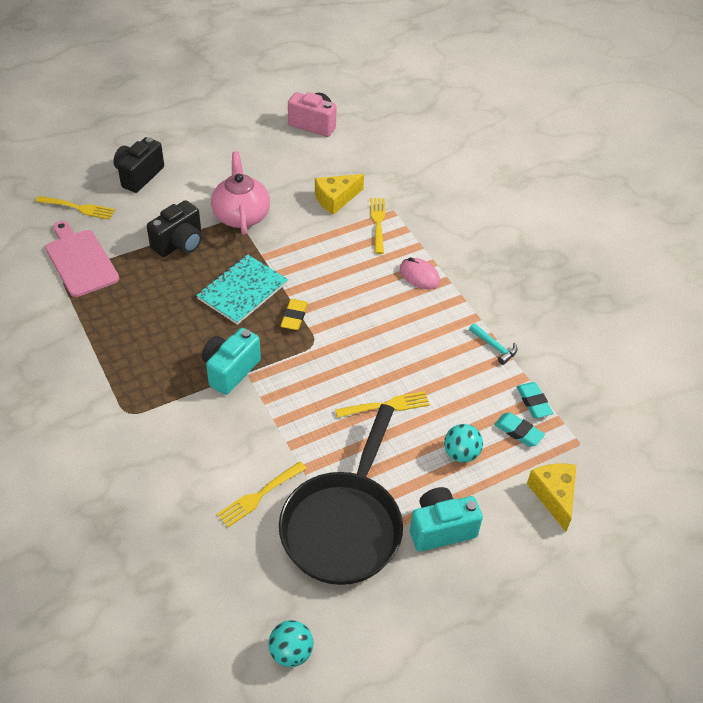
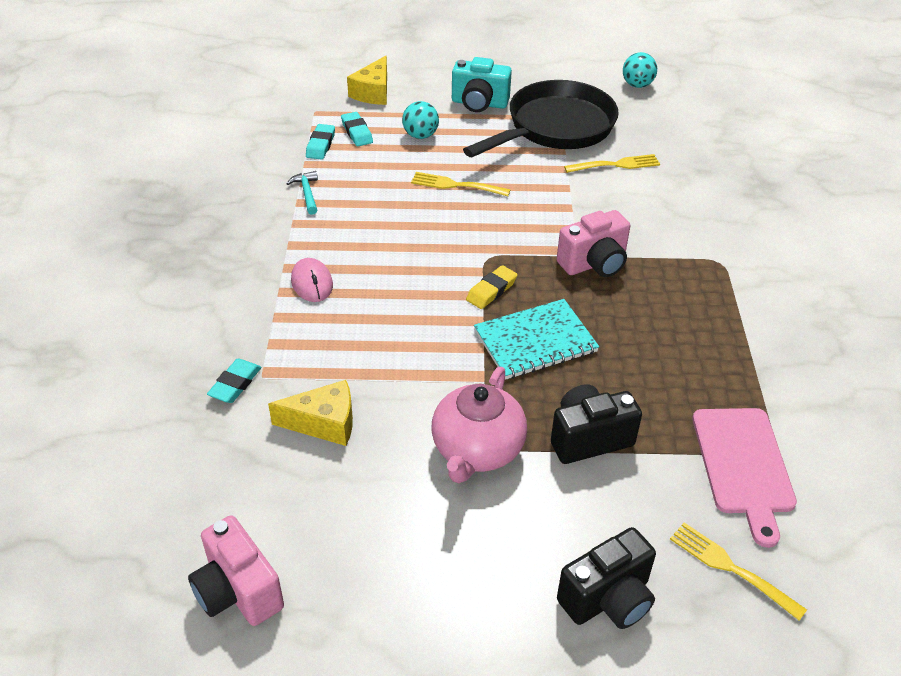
camera: 150 degrees left, 5 degrees down
(230, 370) = (594, 263): turquoise camera -> pink camera
(378, 223) = (299, 364): yellow fork -> none
(403, 200) = (235, 384): none -> turquoise eraser

